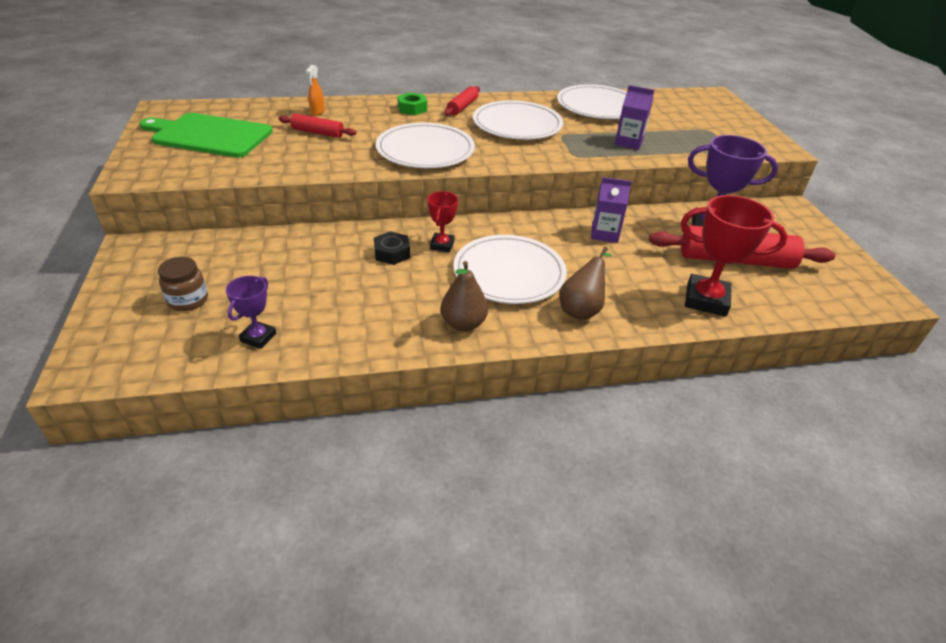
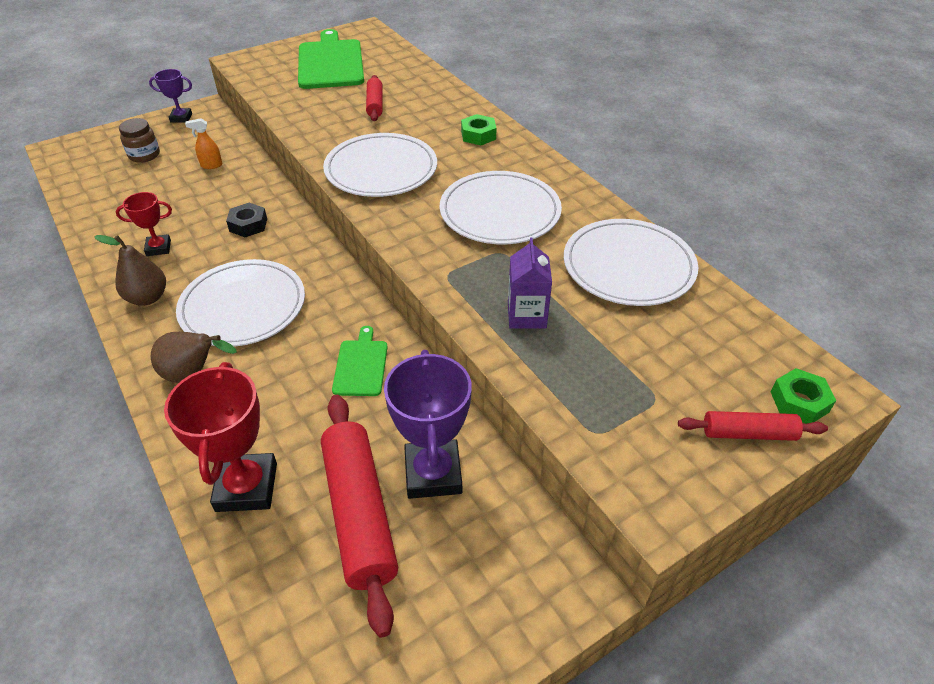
camera: 70 degrees right, 5 degrees up
(258, 337) = (106, 200): purple trophy -> purple trophy (181, 118)
(317, 112) = (420, 90): orange spray bottle -> orange spray bottle (211, 165)
(442, 245) = (276, 250): red trophy -> red trophy (158, 248)
(462, 107) = (515, 164): red rolling pin -> red rolling pin (748, 433)
(604, 234) = (361, 365): purple carton -> green cutting board
(718, 102) = (799, 402): none -> green nut

